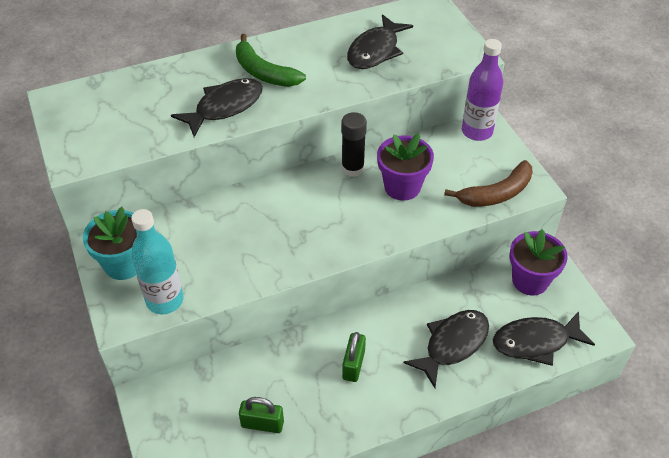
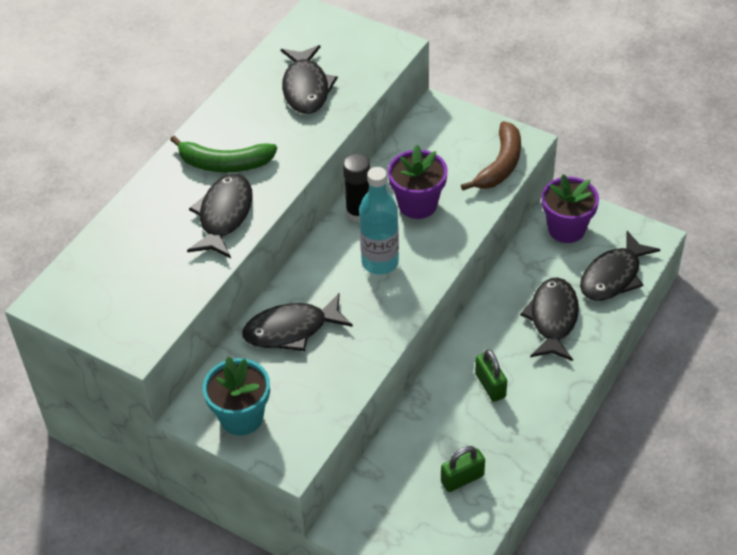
camera: 35 degrees left, 0 degrees up
(165, 300) = (312, 422): turquoise bottle -> turquoise bottle (380, 262)
(220, 223) = (291, 330): none -> black fish
(477, 131) = (434, 118): purple bottle -> none

